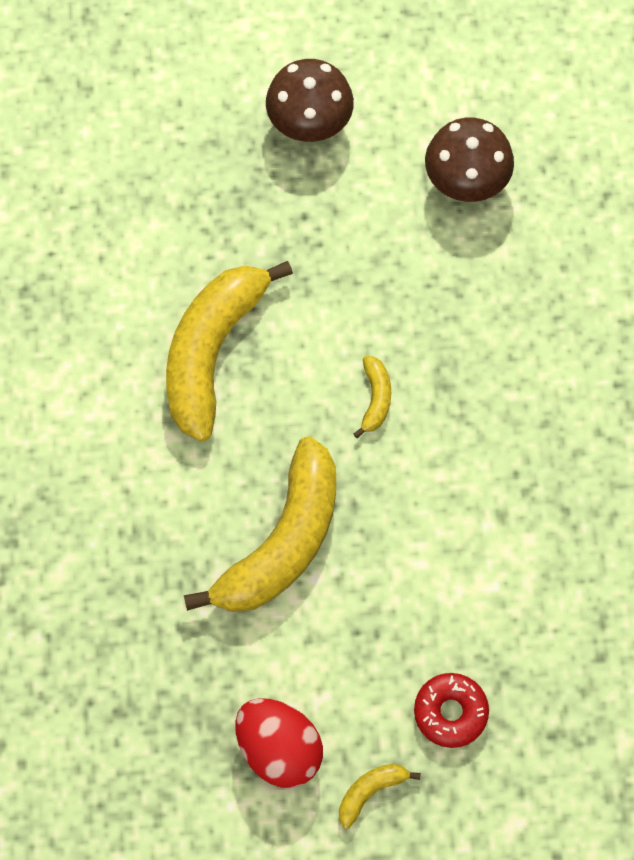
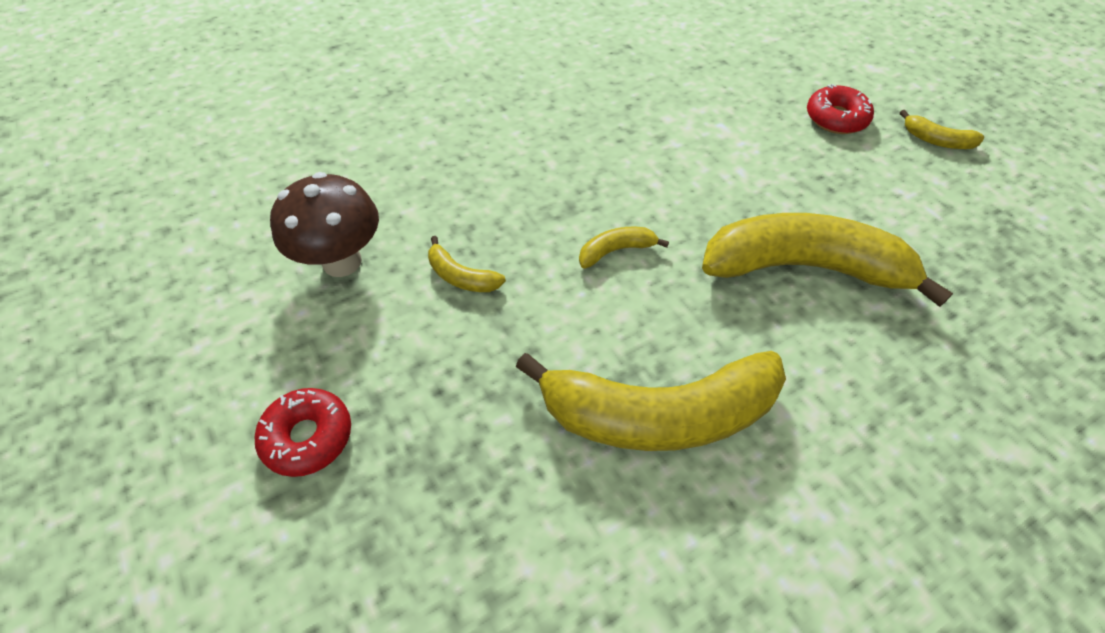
camera: 115 degrees left, 15 degrees down
(279, 749) = (969, 203): red egg -> none
(309, 126) = (308, 437): brown mushroom -> red donut
(406, 267) = (461, 276): none -> yellow banana

